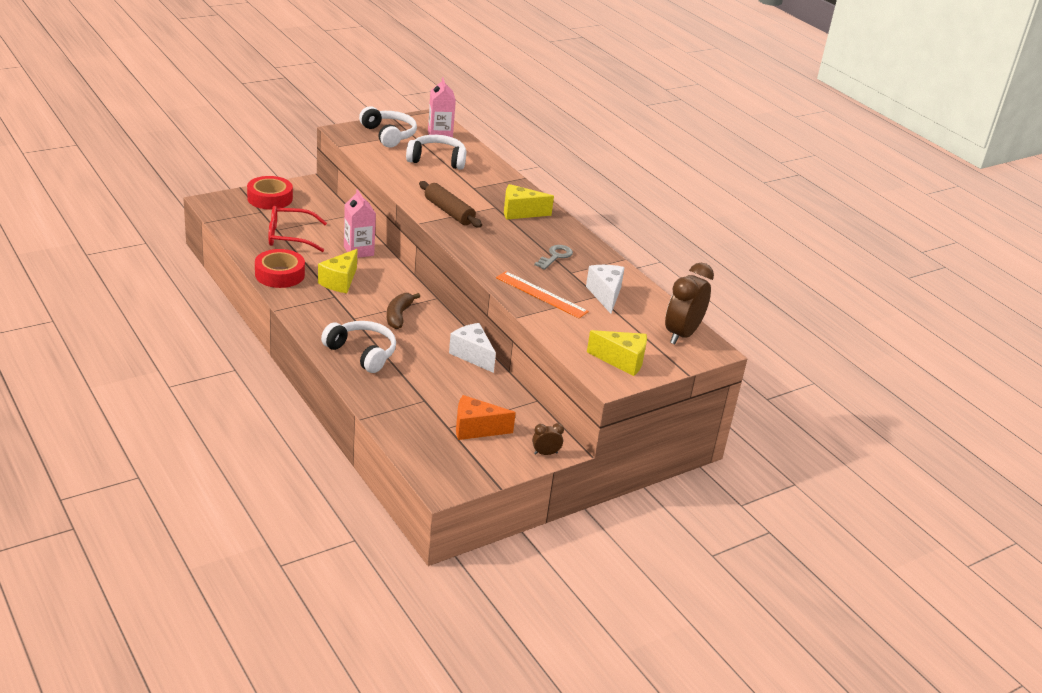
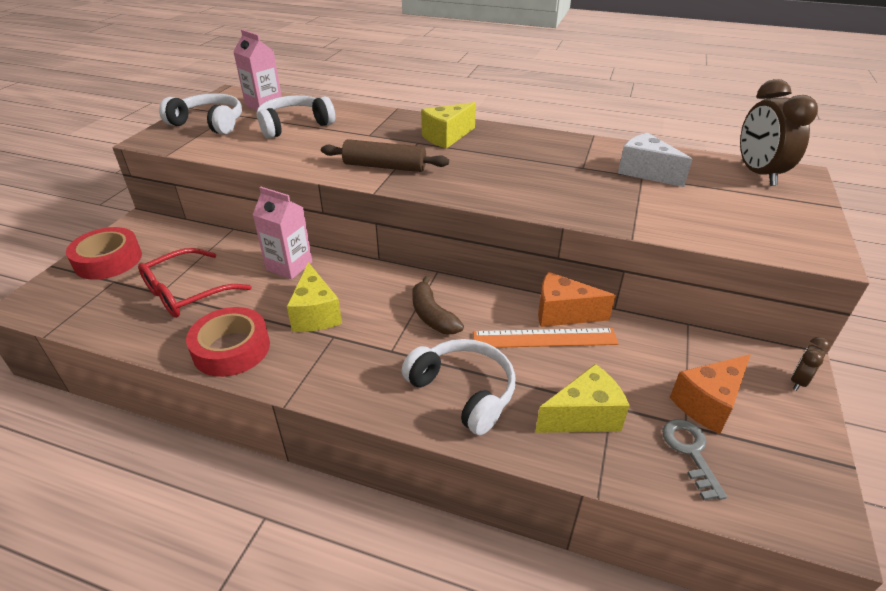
camera: 35 degrees left, 5 degrees up
(362, 353) = (463, 391): white headphones -> white headphones turned 45 degrees clockwise
(472, 355) = (563, 313): white cheese -> orange cheese
(541, 294) = (604, 202): orange ruler -> orange ruler (544, 338)
(555, 256) = (545, 160): grey key -> grey key (690, 452)
(622, 361) = (784, 226): yellow cheese -> yellow cheese (583, 416)

